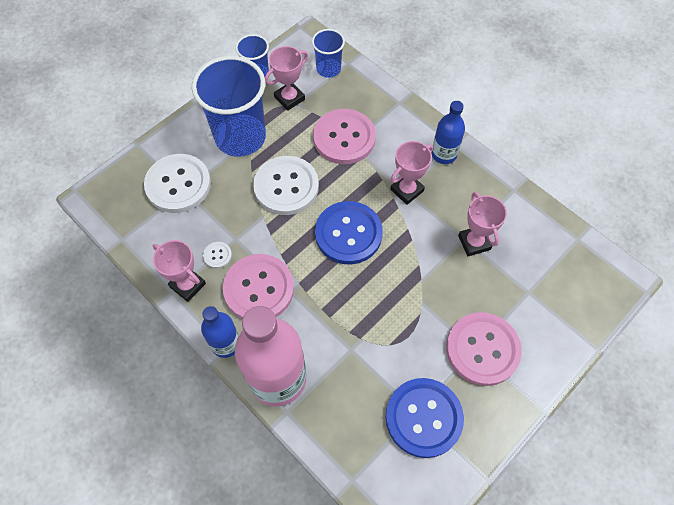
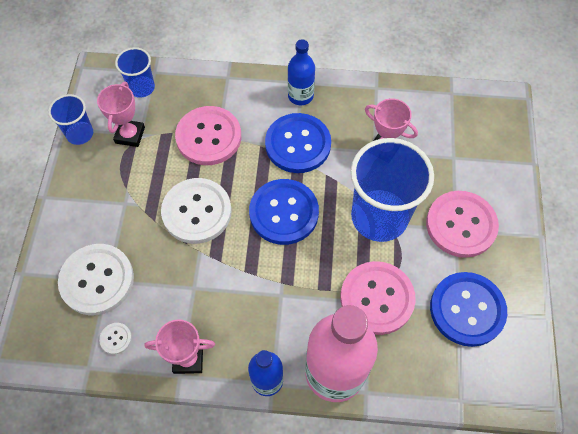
camera: 40 degrees left, 0 degrees up
(217, 255) = (191, 313): white button -> white button (116, 338)
(240, 137) = (116, 198): blue cup -> blue cup (379, 217)
(259, 289) = (252, 313): pink button -> pink button (377, 298)
(407, 190) = (298, 144): pink trophy -> blue button

